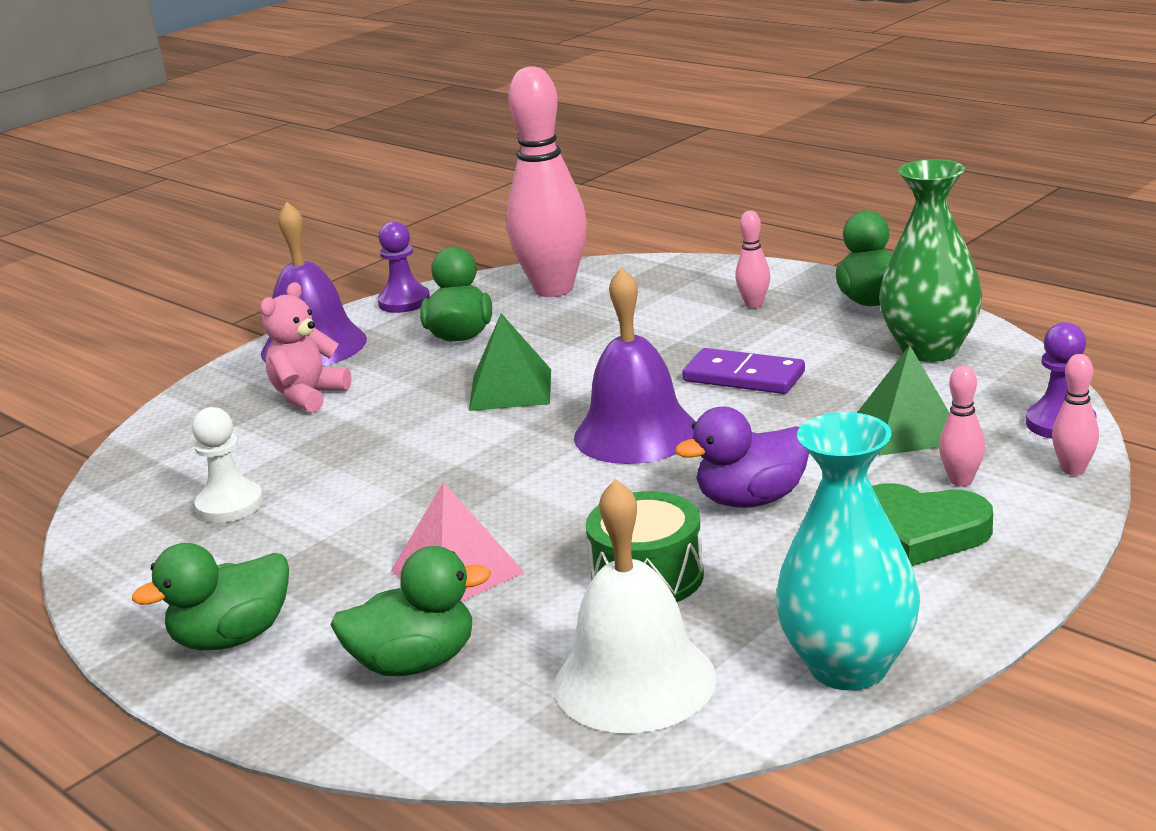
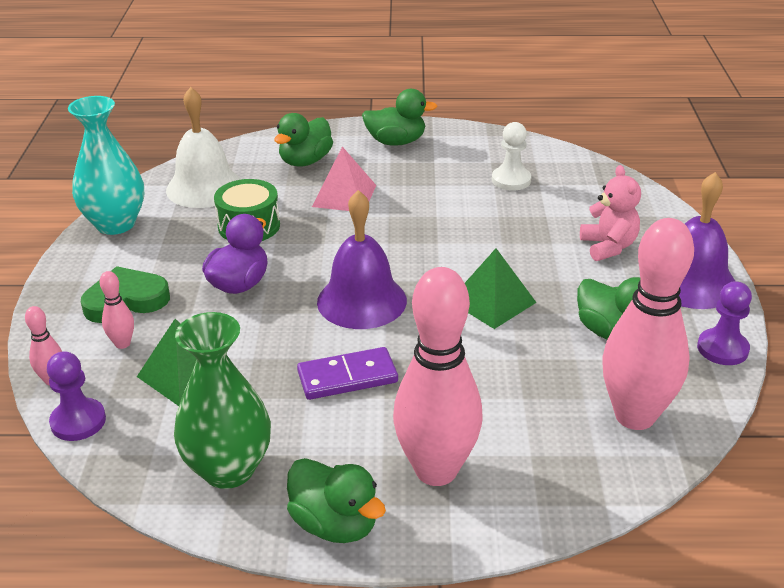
camera: 135 degrees right, 10 degrees up
(232, 638) = (396, 142): green duck -> green duck turned 75 degrees clockwise
(754, 304) = (436, 470): pink bowling pin -> pink bowling pin, size x2.40

